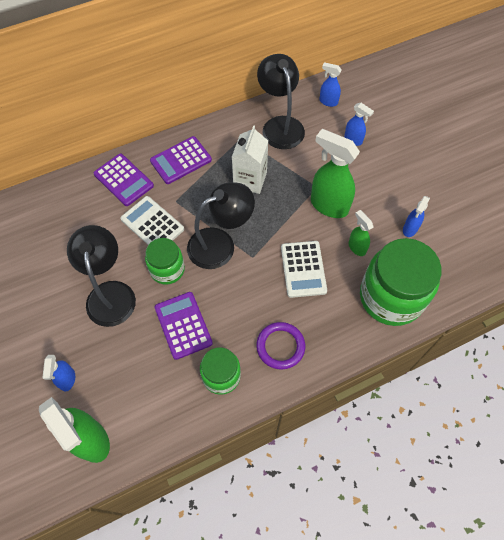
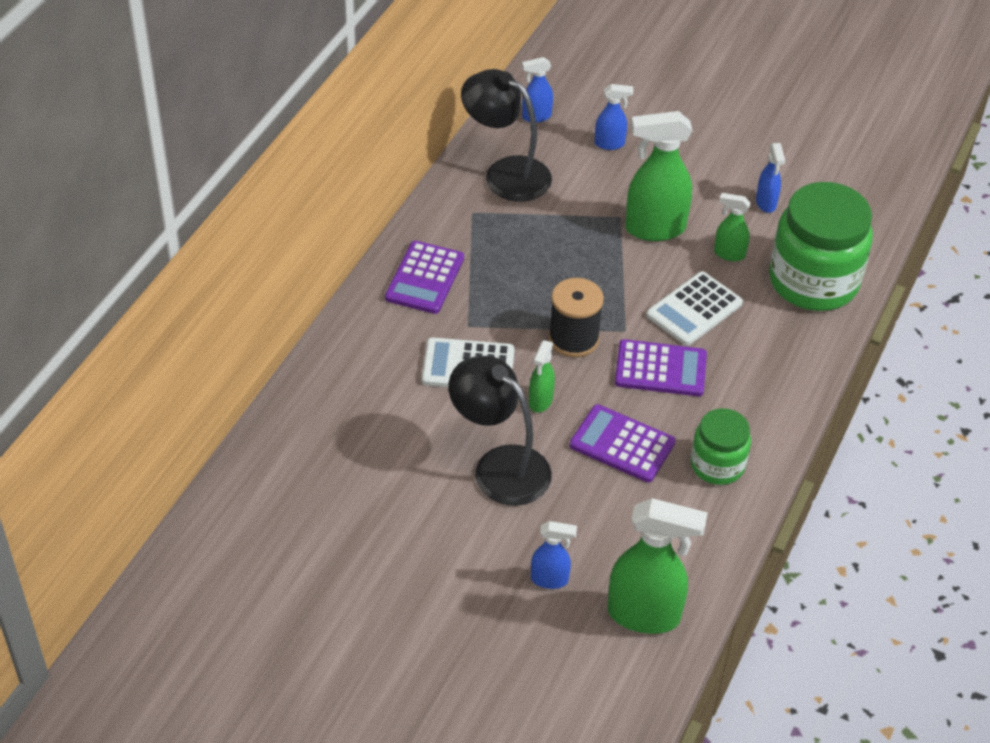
camera: 40 degrees left, 15 degrees down
(67, 379) = (550, 579): blue spray bottle -> blue spray bottle turned 45 degrees counterclockwise
(123, 180) = (375, 340): purple calculator -> purple calculator (660, 369)
(167, 269) = (540, 401): green jar -> green spray bottle
(220, 244) = (573, 339): black lamp -> black spool
(250, 180) = (534, 252): white carton -> none
(280, 346) = (749, 398): purple ring -> none
(303, 269) = (694, 309): white calculator -> white calculator turned 90 degrees clockwise

